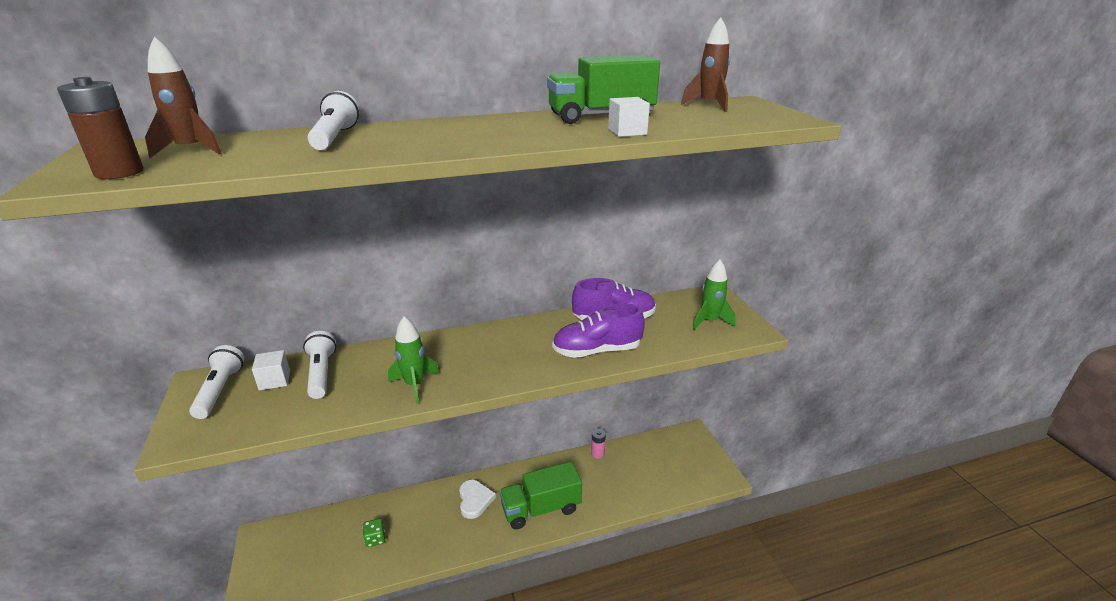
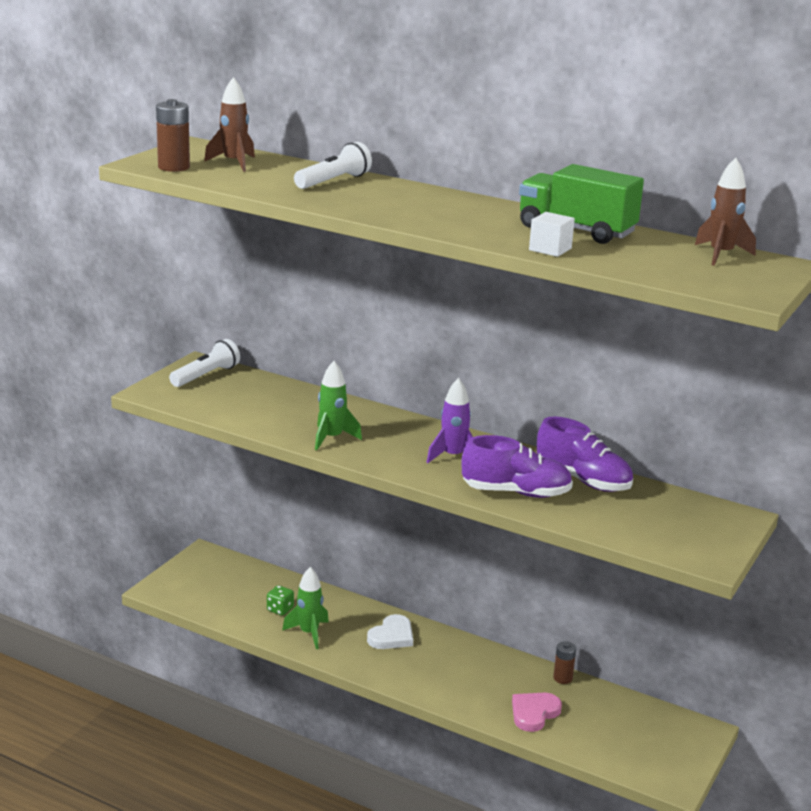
camera: 45 degrees right, 5 degrees down
(274, 380) = (246, 386): white cube -> none
(321, 373) = (281, 398): white flashlight -> none
(519, 348) = (453, 456): none -> purple rocket
(541, 508) = (441, 680): green truck -> none
(597, 351) = (516, 492): purple shoe -> purple shoe turned 150 degrees clockwise
(597, 453) = (562, 678): pink battery -> brown battery
(614, 489) = (534, 713): none -> pink heart
(709, 321) = (679, 531): green rocket -> green rocket (309, 633)

